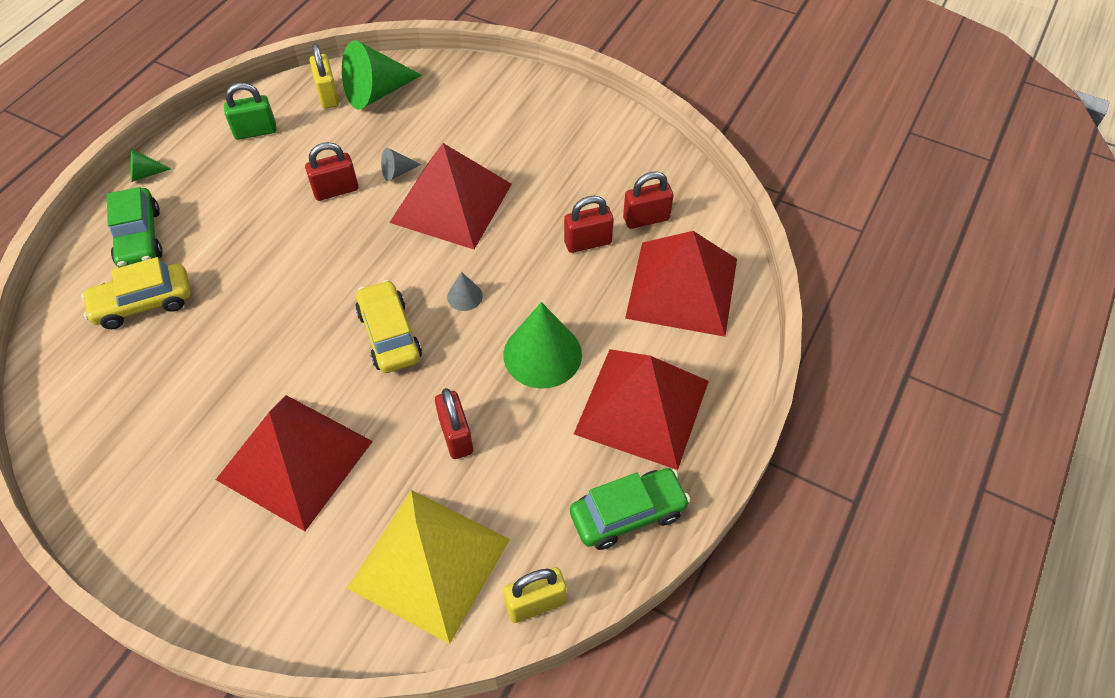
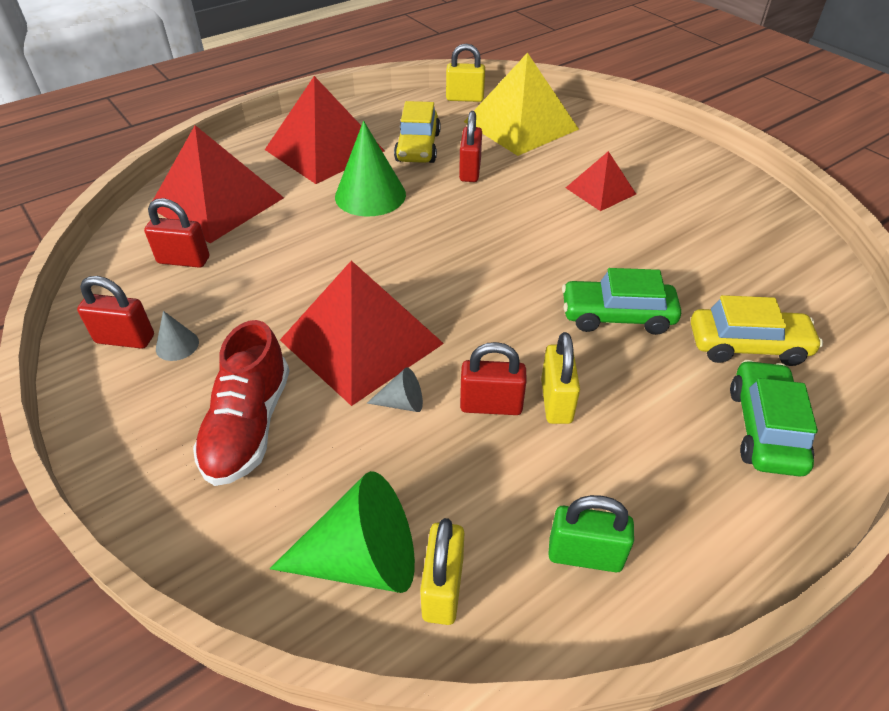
camera: 155 degrees left, 10 degrees down
(145, 174) = (772, 536): green cone -> none
(291, 208) = (556, 401): none -> yellow padlock
(295, 460) = (600, 191): red pyramid -> red pyramid, size x0.54
(389, 335) = (492, 243): yellow car -> yellow car (418, 147)
(464, 296) = (406, 251): grey cone -> grey cone (177, 345)
(486, 128) = (248, 425): none -> red shoe
(587, 242) = (258, 258): red padlock -> red padlock (125, 339)
(628, 514) = (382, 113): green car -> green car (617, 316)

